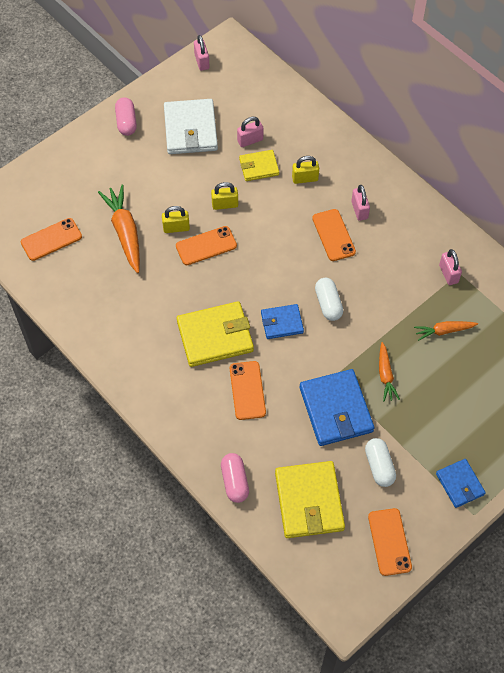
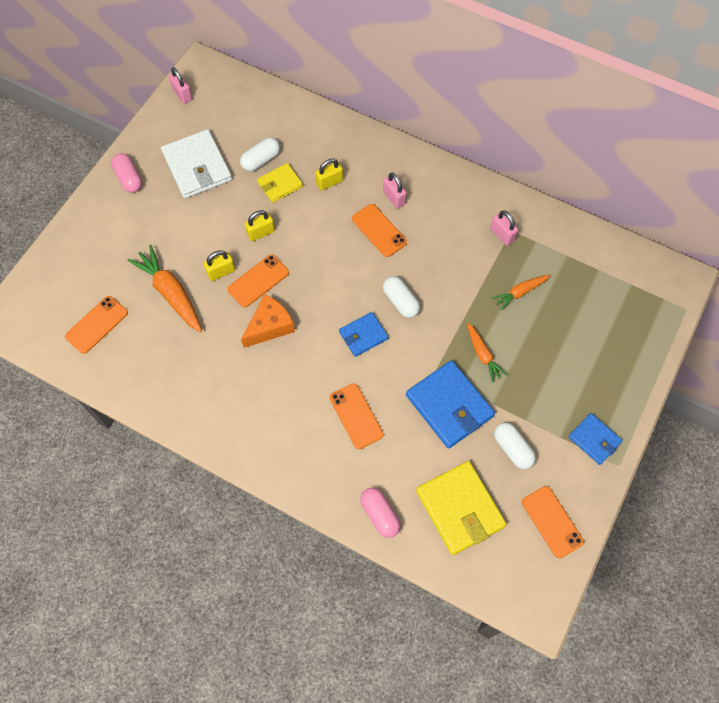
camera: 20 degrees left, 5 degrees up
(201, 288) = (269, 326): none -> orange cheese
(215, 336) = (303, 371): yellow wallet -> none
(250, 140) = (261, 160): pink padlock -> white capsule

